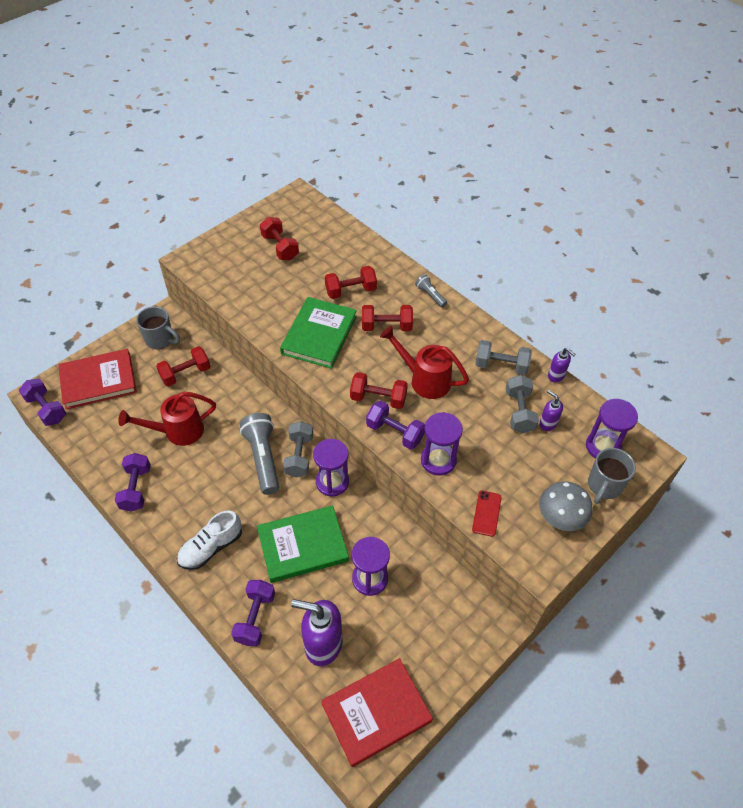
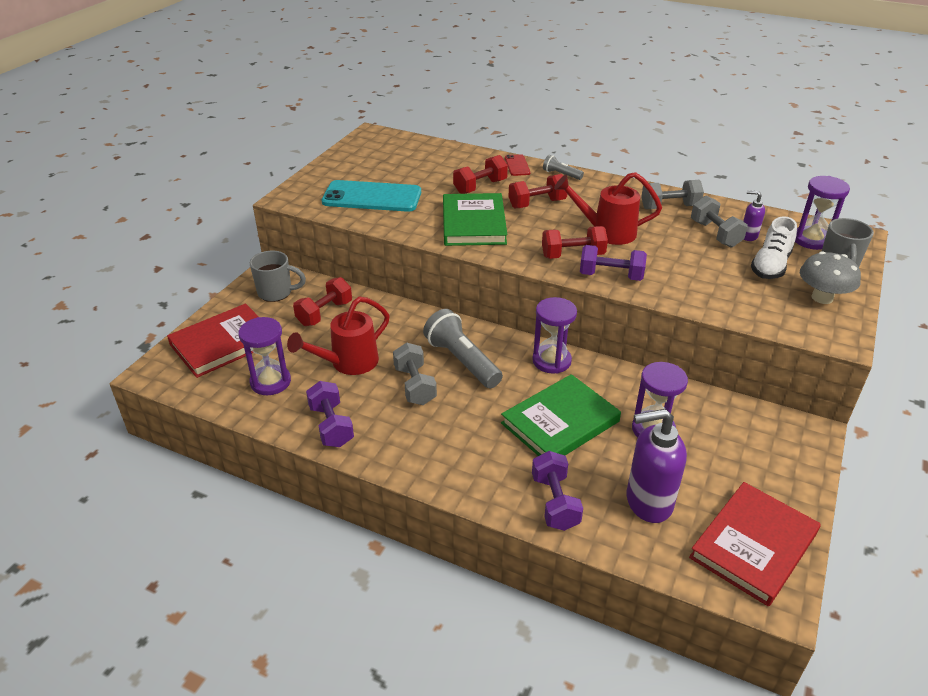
camera: 20 degrees left, 15 degrees down
(46, 409) = (171, 383): purple dumbbell -> none
(211, 547) = (457, 454): white shoe -> white shoe (770, 265)
(254, 278) = (372, 197): none -> turquoise phone
(280, 247) = (382, 171): red dumbbell -> none
(299, 456) = (500, 349): grey dumbbell -> grey dumbbell (415, 385)
(438, 460) = (671, 285): purple hourglass -> purple hourglass (270, 382)
(486, 513) = (752, 312): red phone -> red phone (517, 165)
(556, 376) = (725, 203): purple soap dispenser -> none

